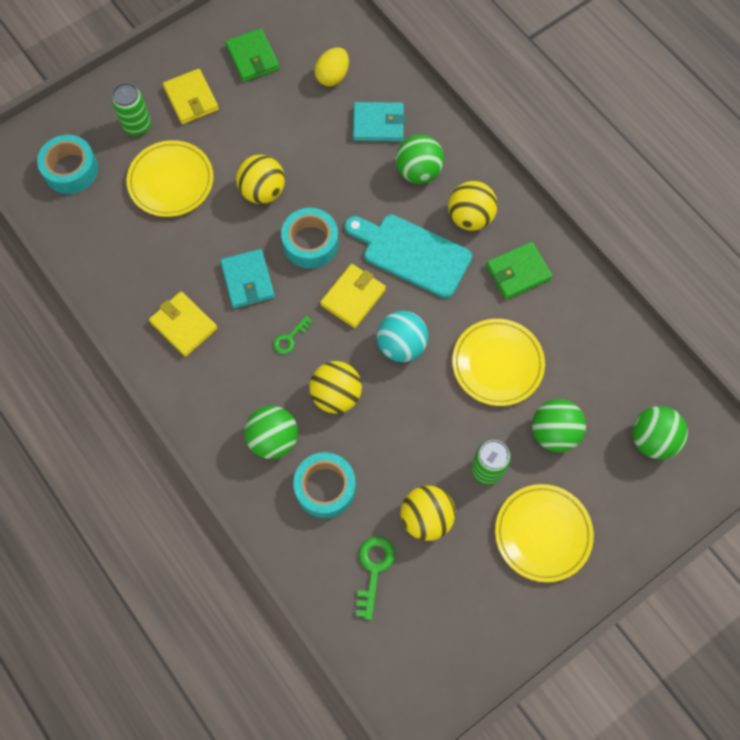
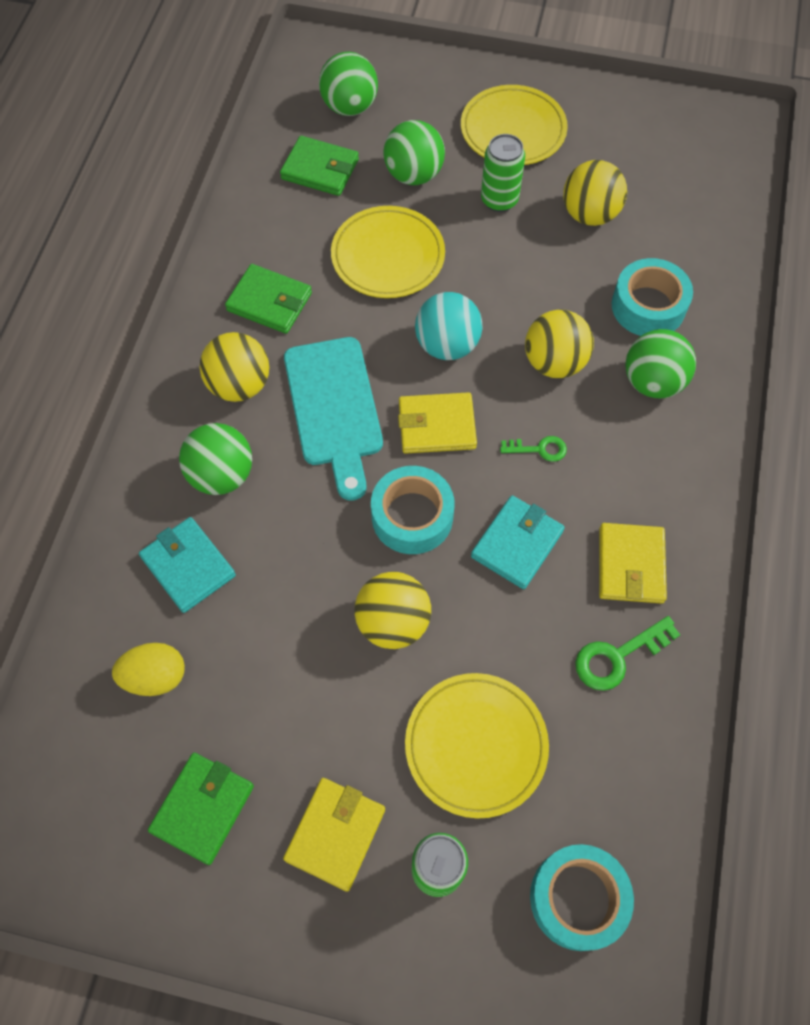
camera: 130 degrees left, 5 degrees down
(373, 570) = (674, 221): green key -> green key (617, 656)
(606, 377) = (320, 169): none -> green wallet

